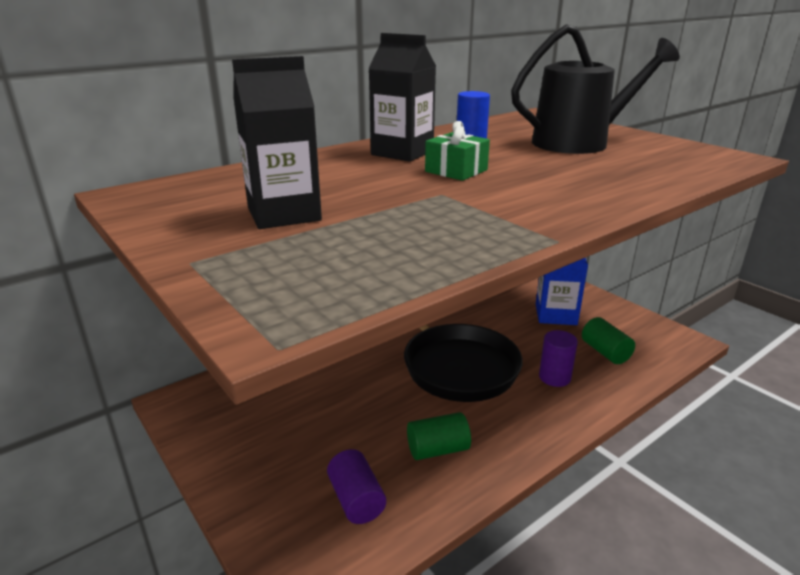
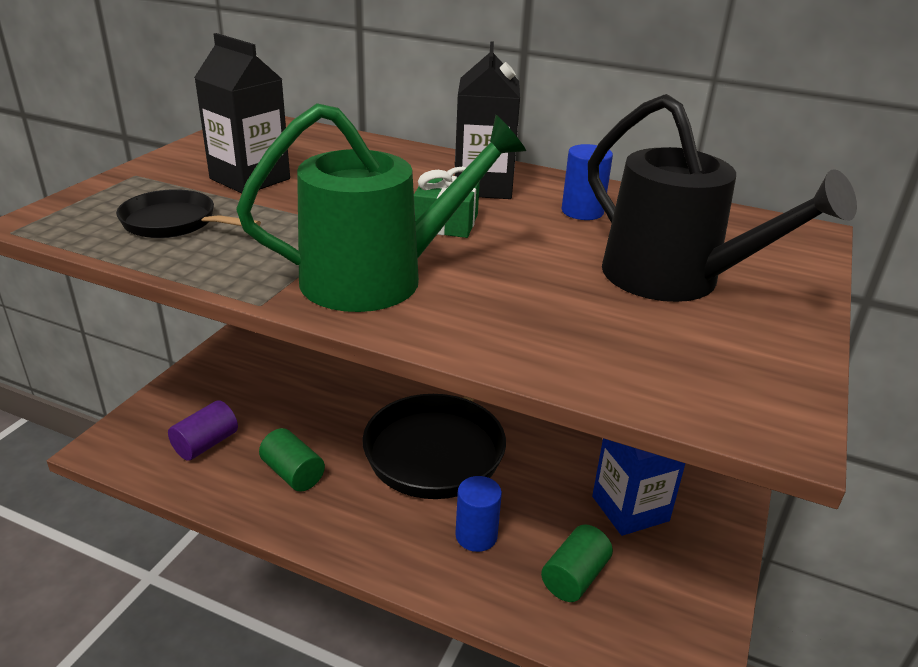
camera: 60 degrees right, 5 degrees up
(357, 255) = (174, 223): none -> black pan
(535, 201) = (377, 278): none -> green watering can
(554, 377) = (476, 536): purple cylinder -> blue cylinder

